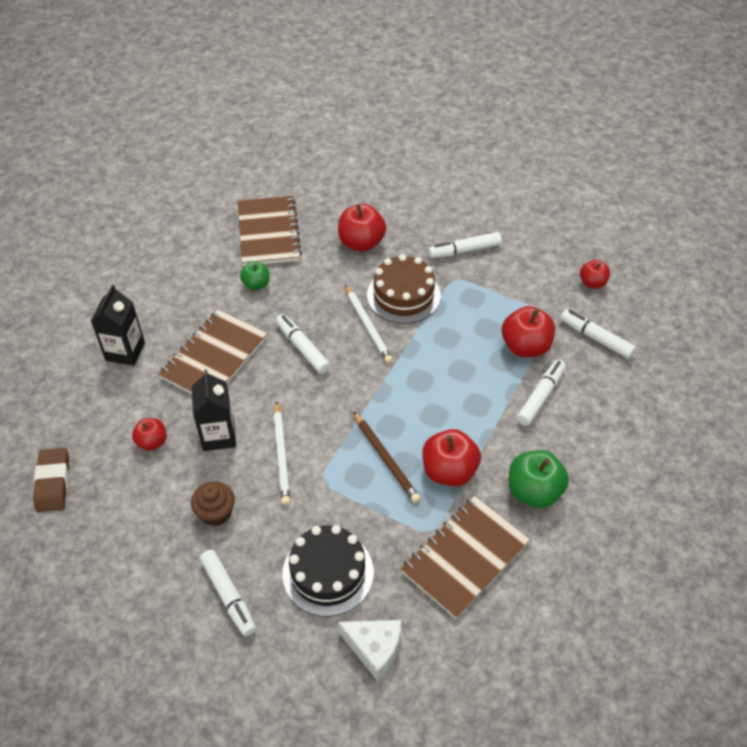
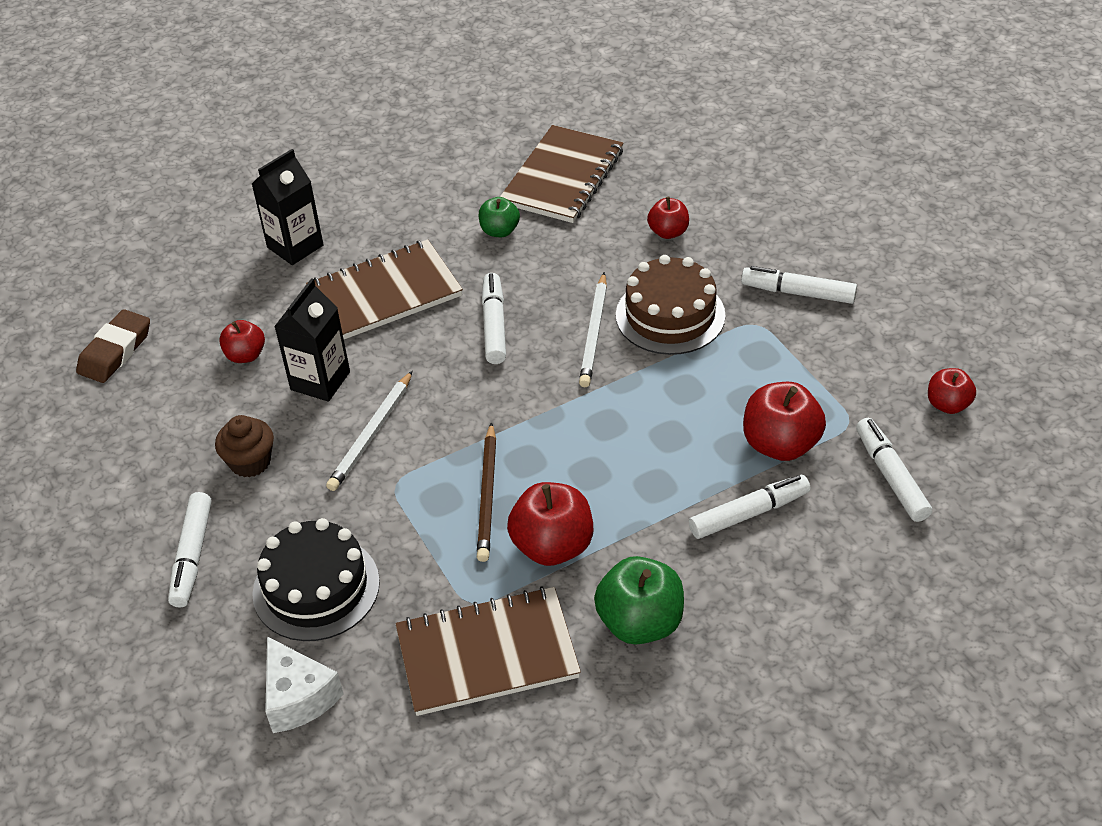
camera: 35 degrees right, 5 degrees down
(361, 243) = (668, 232): red apple -> red apple, size x0.59

